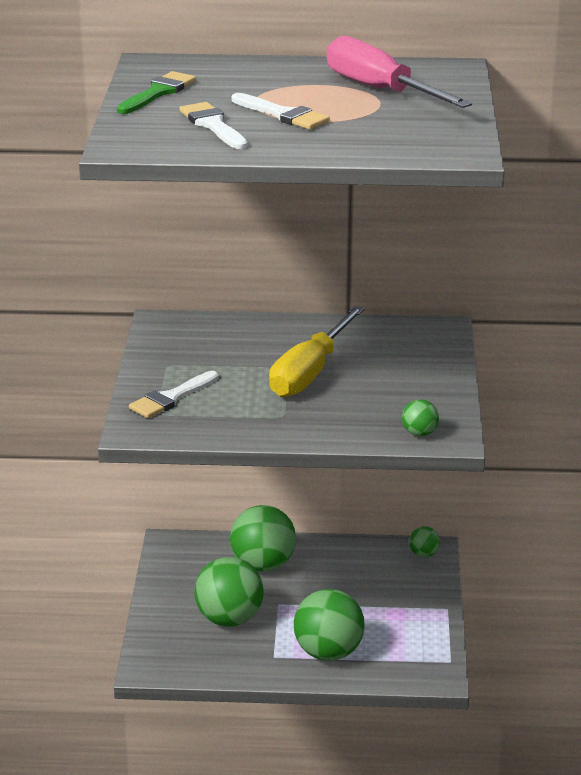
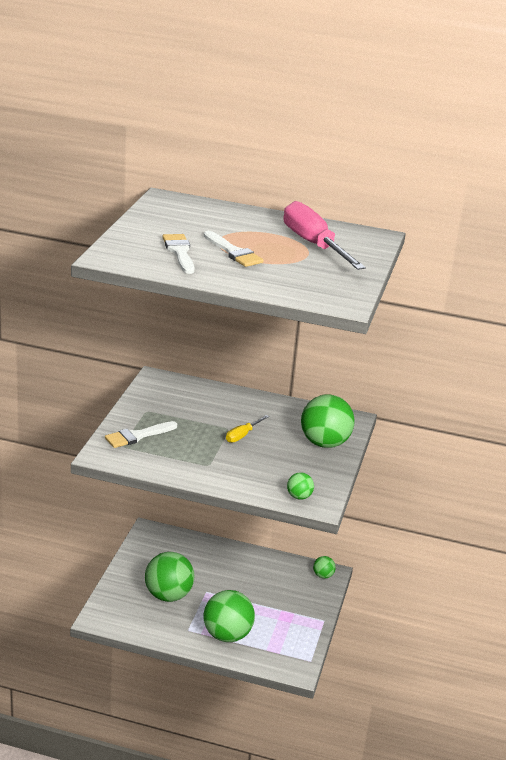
camera: 10 degrees right, 0 degrees up
(158, 93) = (156, 221): green brush -> none
(263, 565) = (207, 560): green ball -> green ball (324, 443)
(310, 372) = (242, 435): yellow screwdriver -> yellow screwdriver, size x0.47

